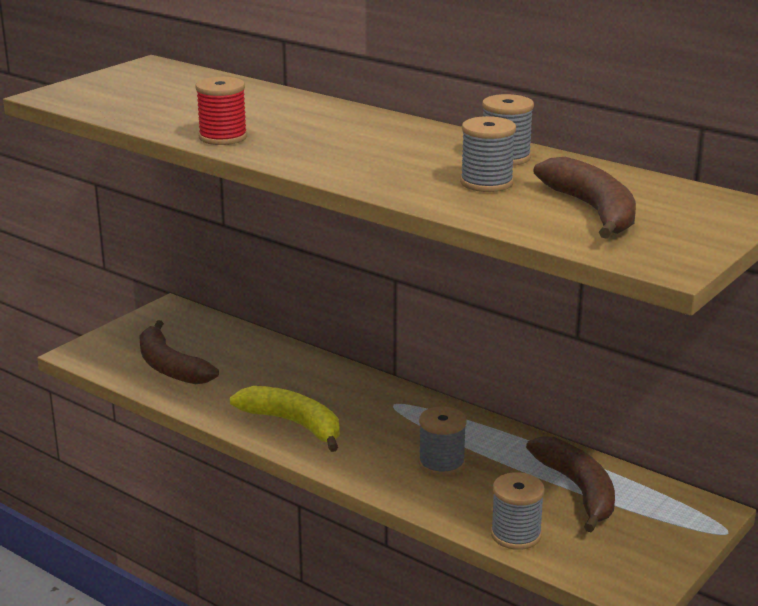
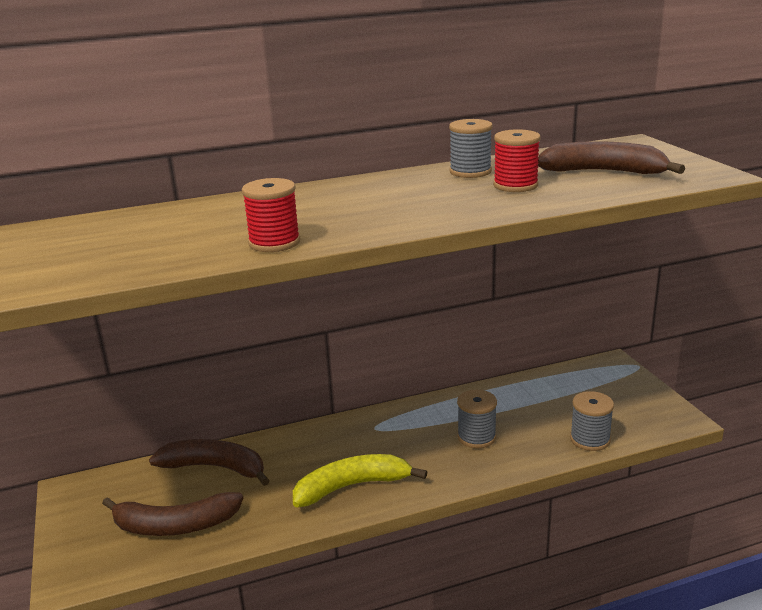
camera: 55 degrees left, 0 degrees up
(486, 183) = (515, 185): grey spool -> red spool
(578, 489) = (555, 396): brown banana -> brown banana (215, 467)

